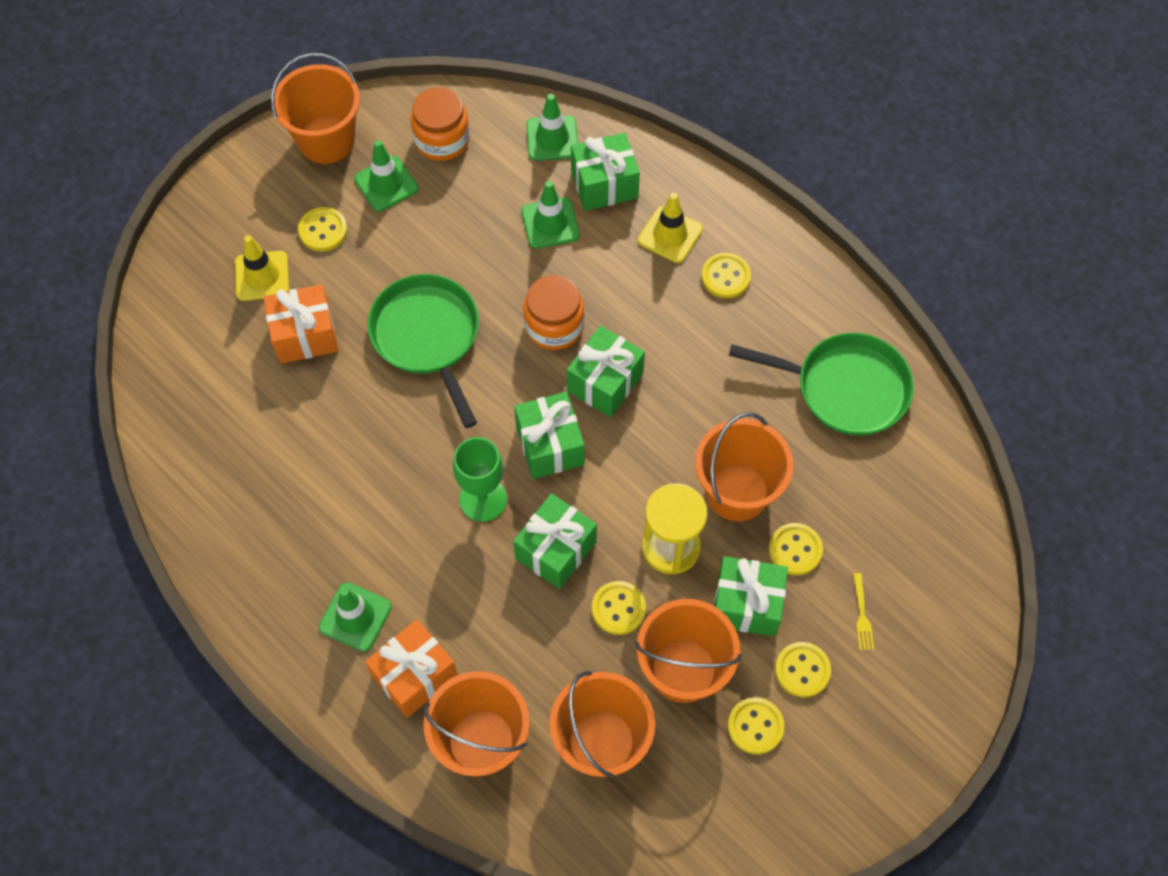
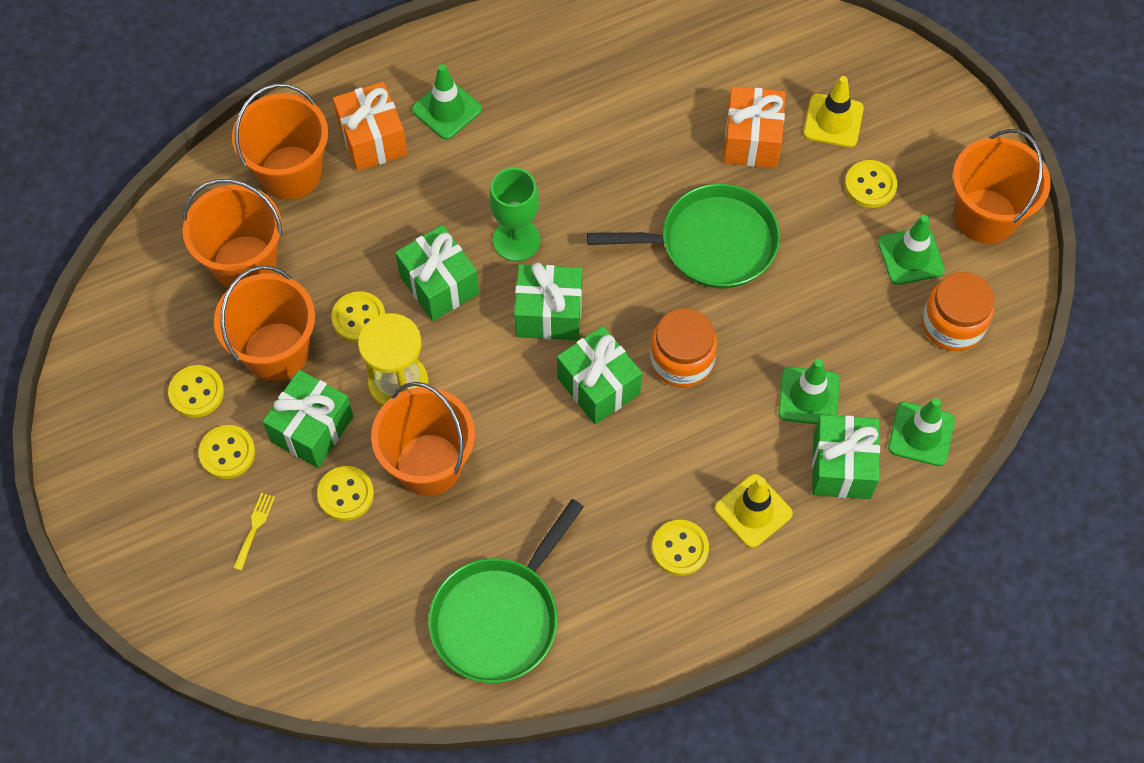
camera: 110 degrees right, 0 degrees up
(862, 614) = (254, 529): yellow fork -> yellow fork turned 90 degrees clockwise

